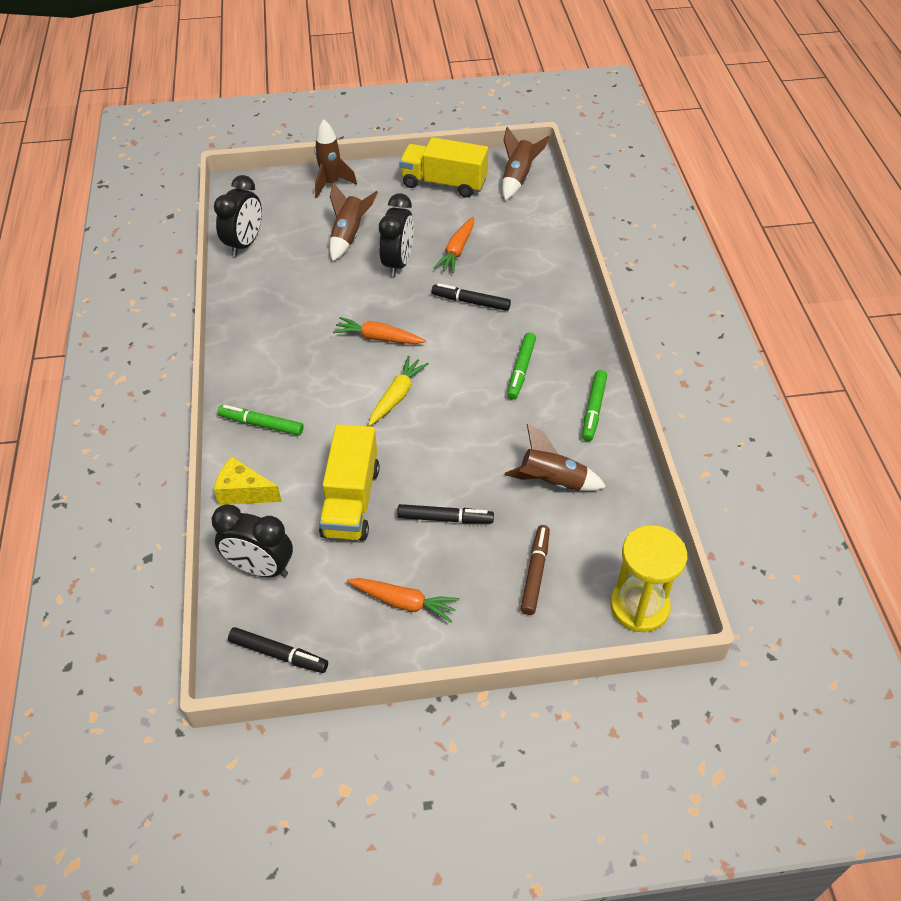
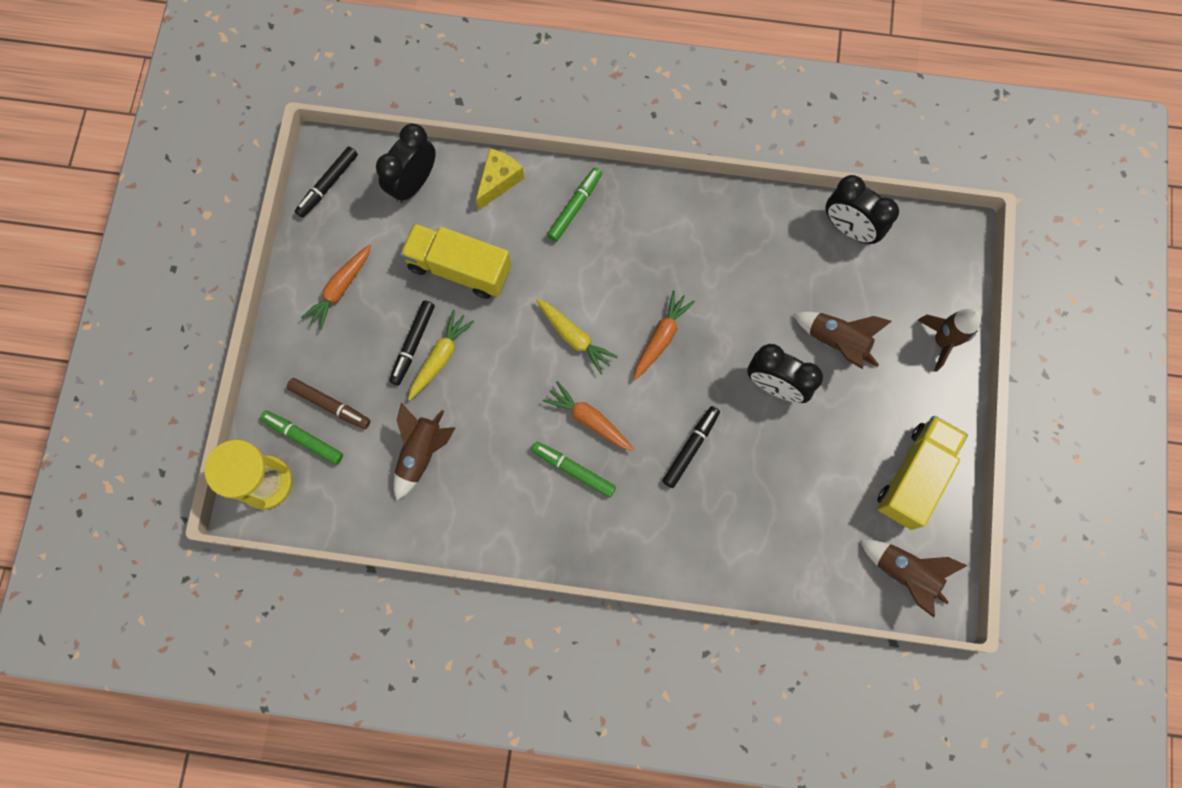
camera: 105 degrees right, 25 degrees up
(451, 492) = (440, 357): none -> yellow carrot
(457, 250) = (781, 457): orange carrot -> orange carrot (589, 419)
(593, 409) = (498, 526): green marker -> green marker (303, 438)

